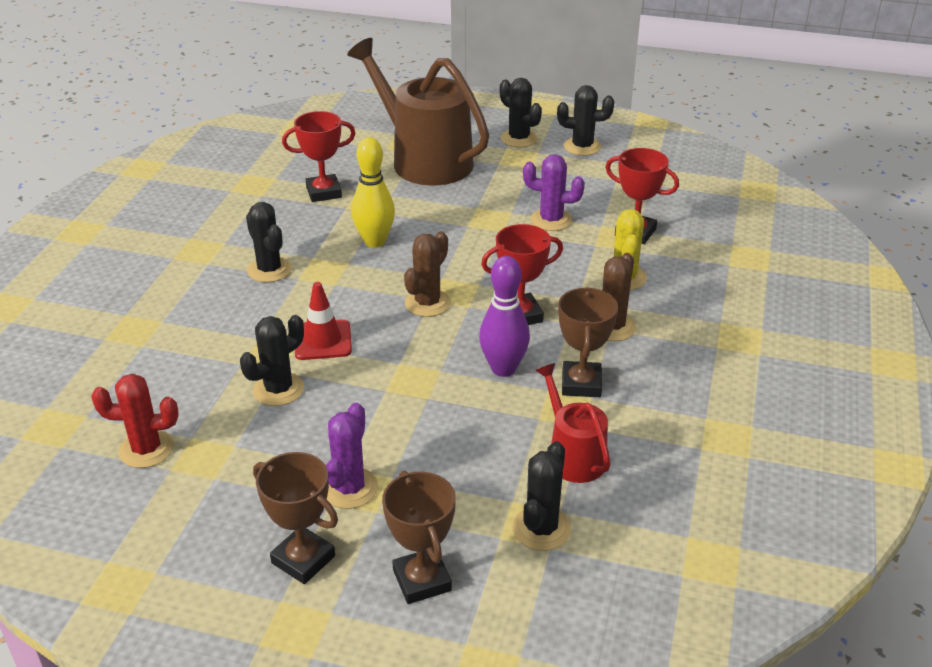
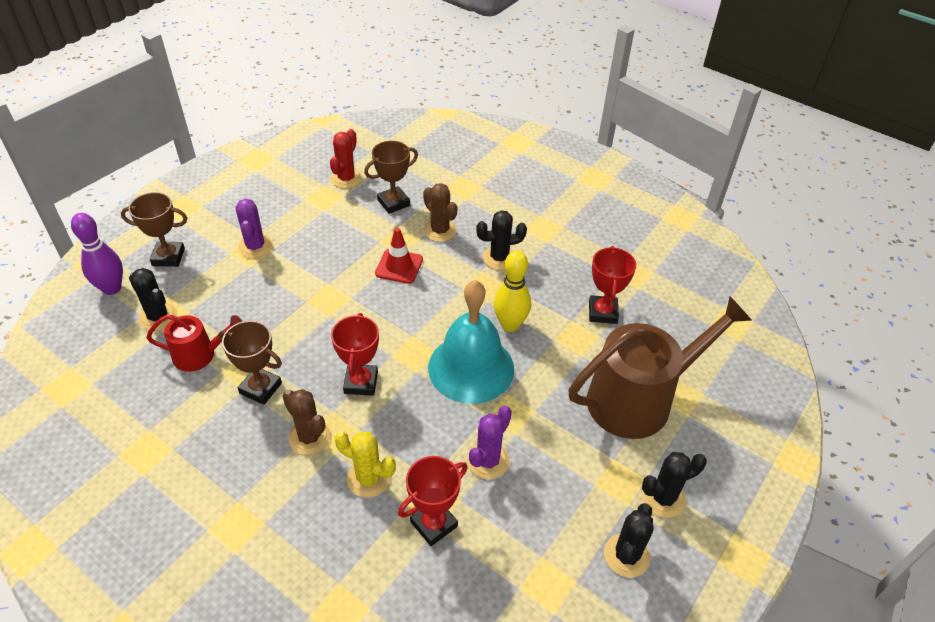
camera: 110 degrees right, 10 degrees up
(278, 389) = (362, 236): black cactus -> none
(303, 559) = (220, 218): brown trophy -> brown trophy (393, 203)
(350, 488) = (255, 246): purple cactus -> purple cactus turned 45 degrees clockwise
(427, 303) = (409, 332): brown cactus -> brown cactus (440, 230)
(450, 252) = (471, 368): none -> turquoise bell
(503, 369) = (307, 350): purple bowling pin -> purple bowling pin (112, 288)

